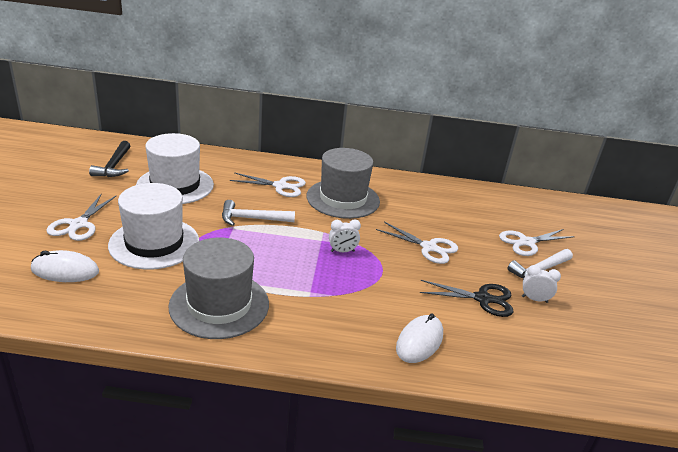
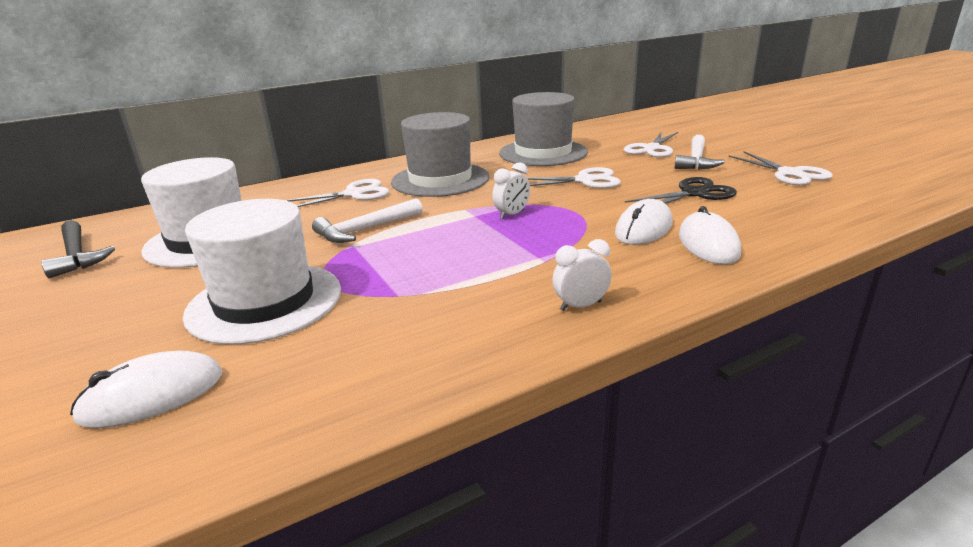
camera: 30 degrees left, 5 degrees down
(78, 225) = (100, 335): white scissors -> white scissors (790, 174)
(219, 305) = (457, 317): grey hat -> grey hat (543, 153)
(401, 307) = (643, 228): none -> white mouse
(534, 299) = (728, 177): white clock -> white clock (580, 306)

